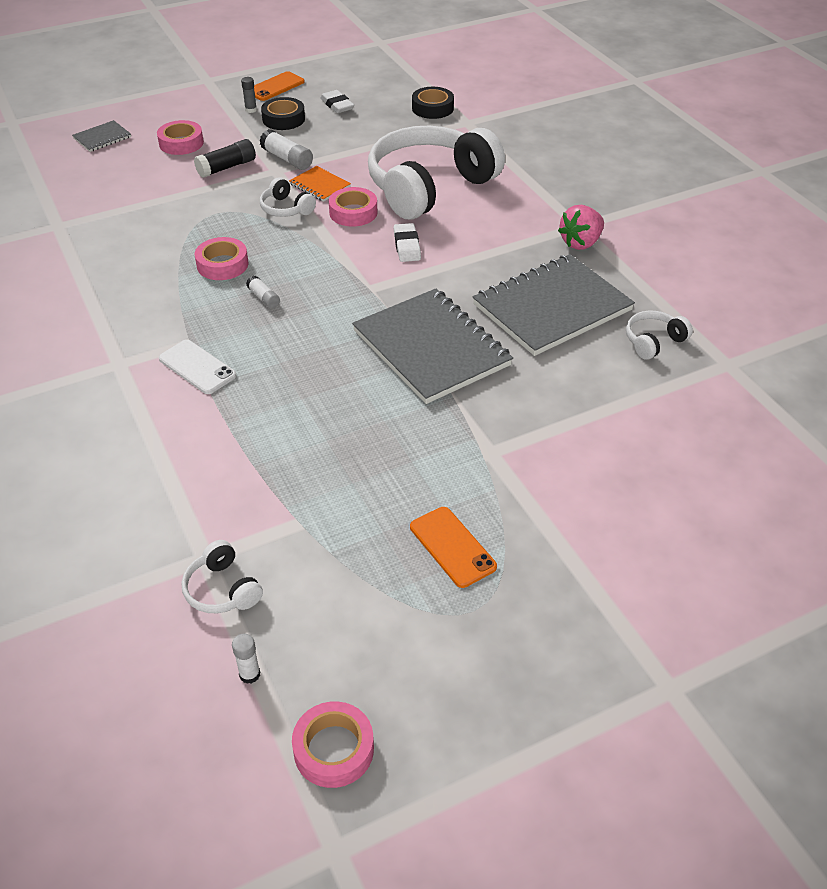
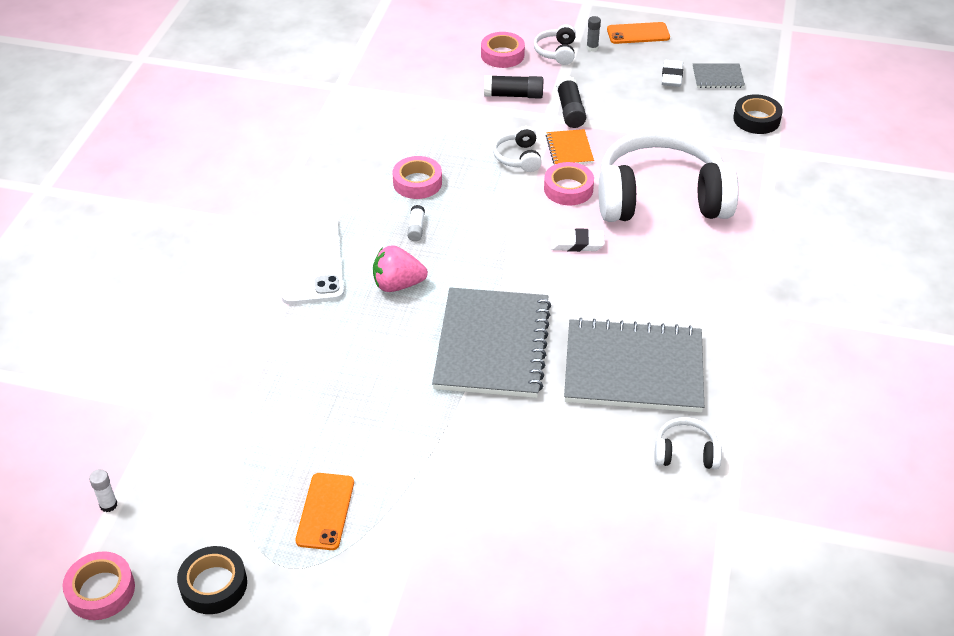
camera: 40 degrees right, 0 degrees up
(102, 138) = (448, 22): grey notebook -> grey notebook (717, 77)
(197, 367) = (310, 259): white phone -> white phone, size x1.67
(222, 589) = (153, 436): white headphones -> white headphones (556, 52)
(283, 119) = (609, 70): black tape -> black tape (214, 585)
(287, 159) = (570, 110): white glue stick -> black glue stick
(407, 246) = (577, 244): white eraser -> white eraser turned 60 degrees clockwise
(581, 243) = (734, 324): pink strawberry -> pink strawberry (398, 285)

